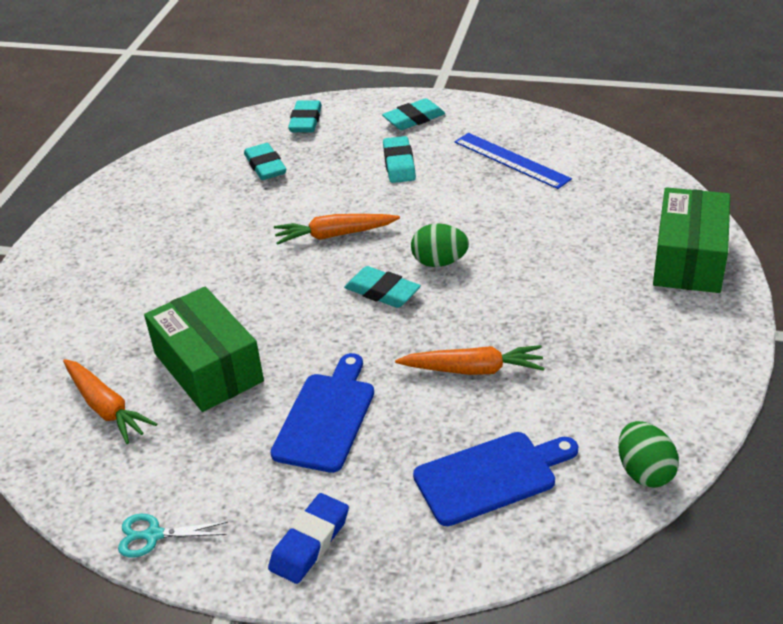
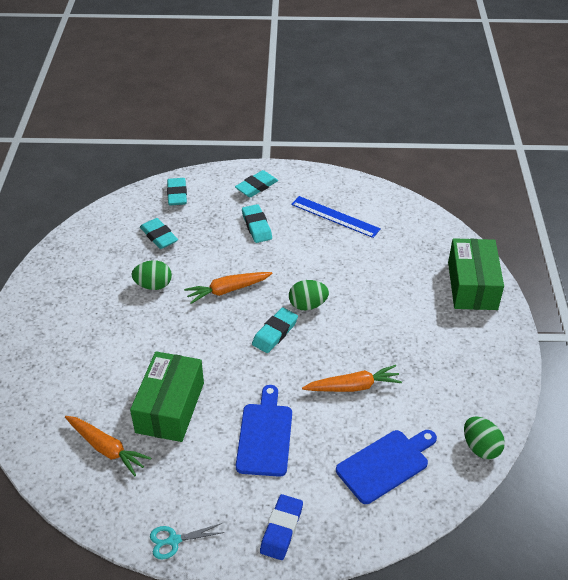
camera: 15 degrees left, 5 degrees up
(208, 367) = (170, 407): green box -> green box turned 60 degrees clockwise
(238, 221) = (153, 285): none -> green egg
(382, 292) = (275, 333): turquoise eraser -> turquoise eraser turned 75 degrees counterclockwise

